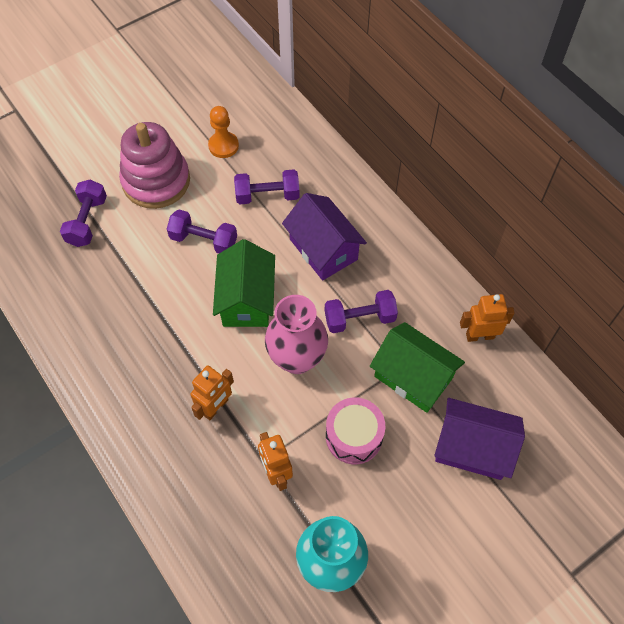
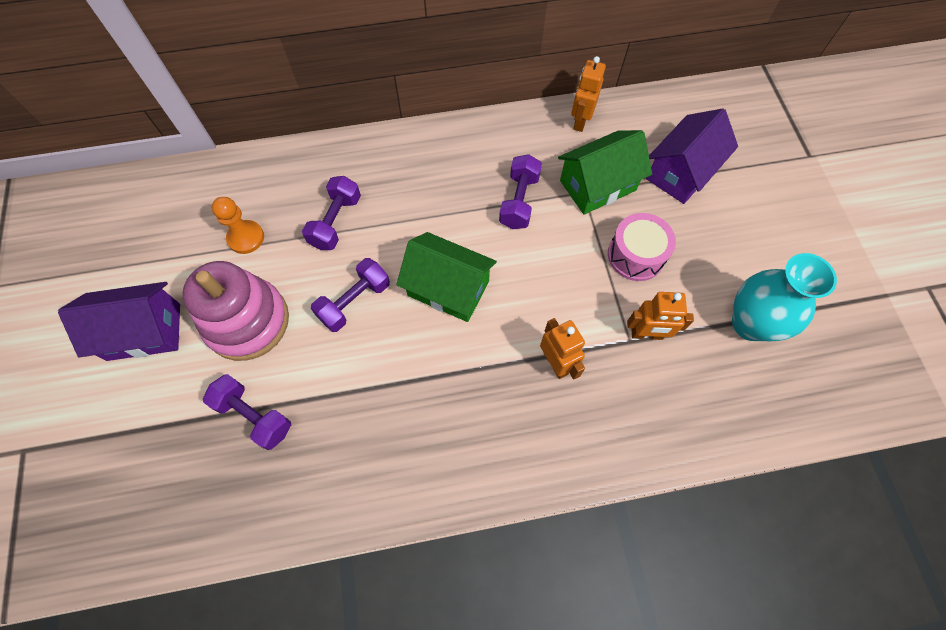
camera: 65 degrees left, 5 degrees up
(297, 358) = (536, 269): pink vase -> none
(323, 249) = (428, 199): purple house -> purple house (144, 331)

